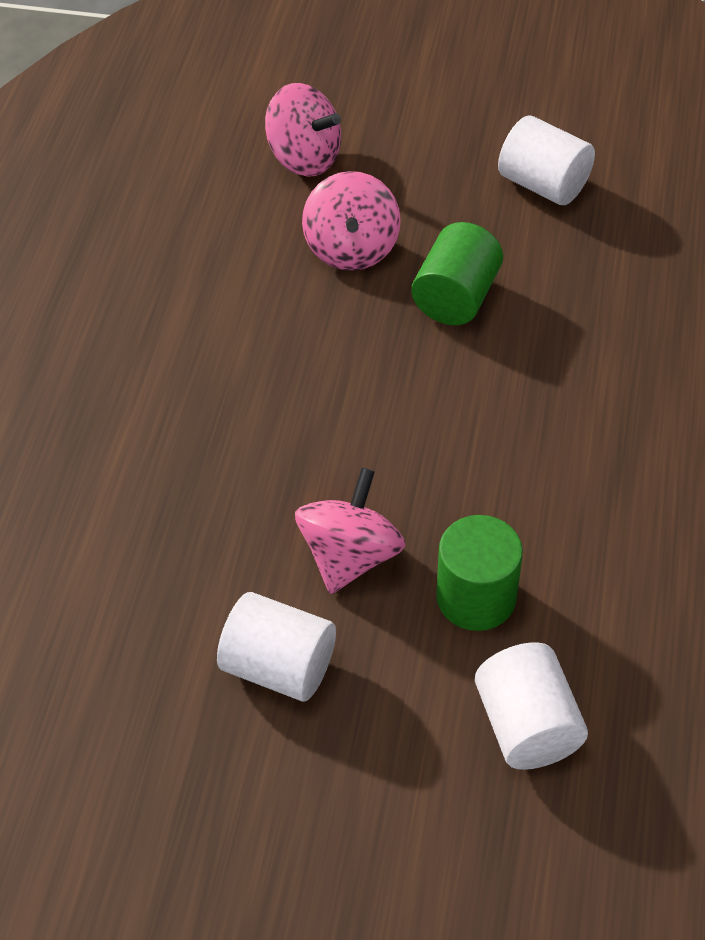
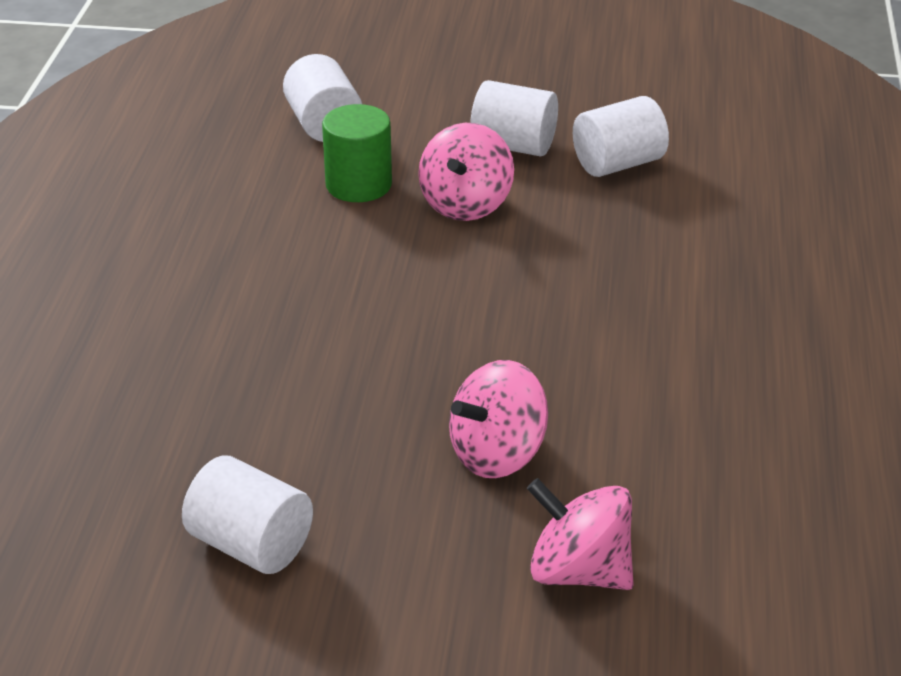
camera: 175 degrees right, 15 degrees down
(155, 622) = (618, 164): none -> white cylinder
(351, 249) = (497, 454): pink spinning top -> pink spinning top turned 120 degrees counterclockwise
(456, 297) = (371, 406): green cylinder -> none

